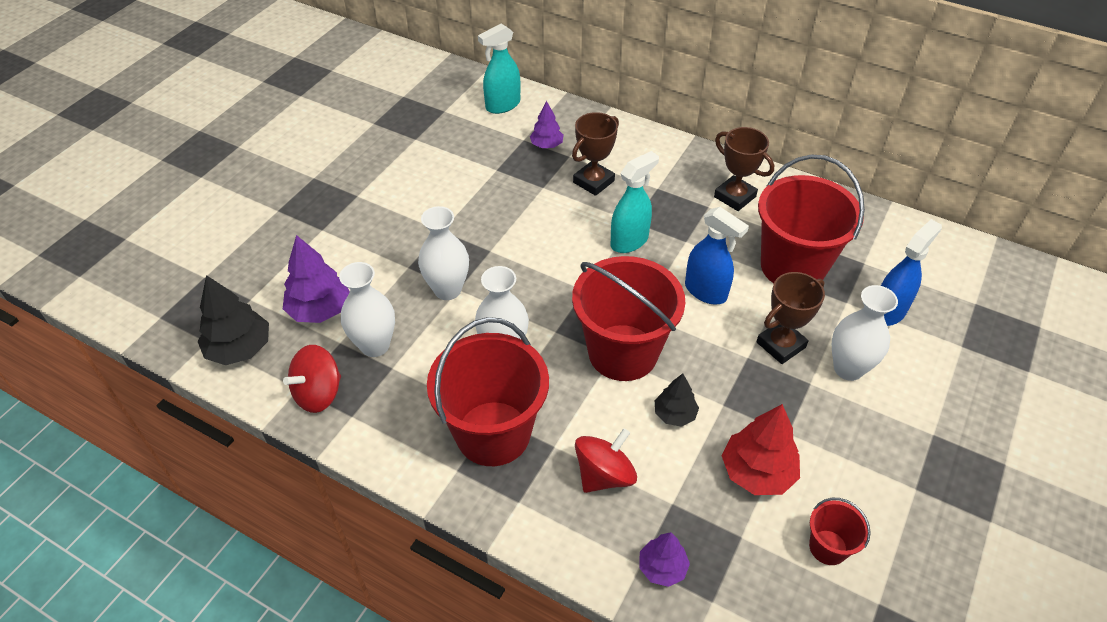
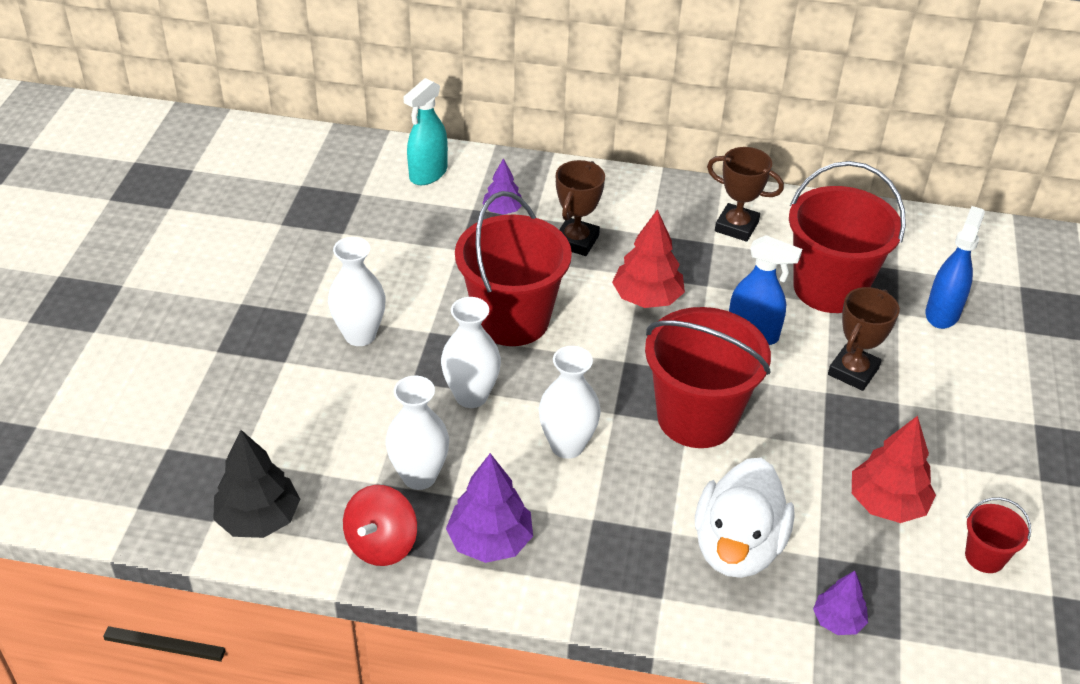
camera: 20 degrees left, 5 degrees down
(320, 310) = (333, 452): purple tree -> purple tree (490, 541)
(493, 433) = (600, 535): red bucket -> red bucket (512, 320)
(604, 475) = (737, 547): red spinning top -> white duck
(629, 241) = (647, 298): turquoise spray bottle -> red tree
(674, 414) = (779, 467): black tree -> none
(848, 368) = (928, 379): white vase -> white vase (360, 335)

